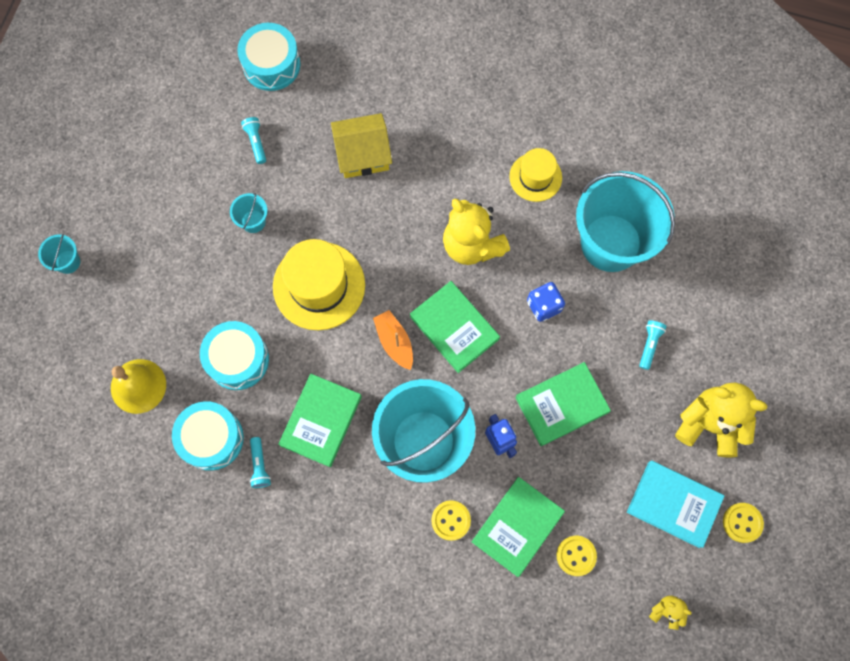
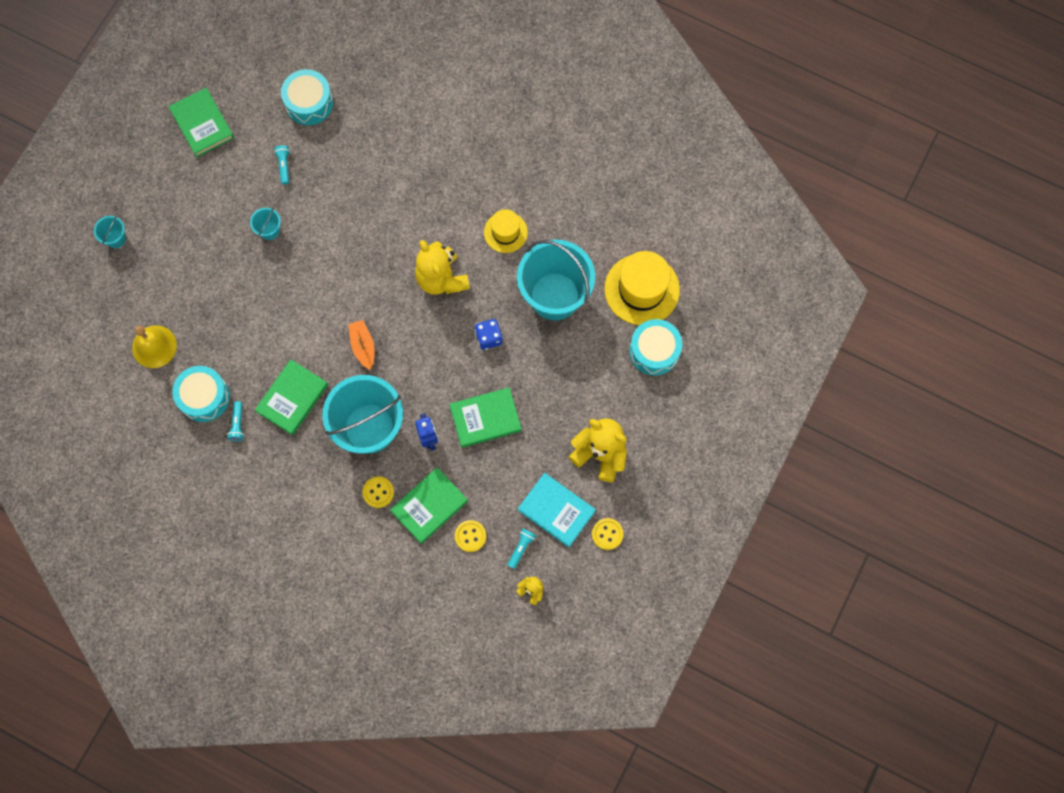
camera: 10 degrees right, 0 degrees up
(238, 359) = (236, 339): turquoise drum -> turquoise drum (654, 351)
(319, 286) = (312, 291): yellow hat -> yellow hat (642, 289)
(363, 154) = (368, 190): yellow house -> none
(454, 328) = (413, 343): green book -> green book (202, 124)
(649, 345) = (567, 383): turquoise flashlight -> turquoise flashlight (521, 548)

